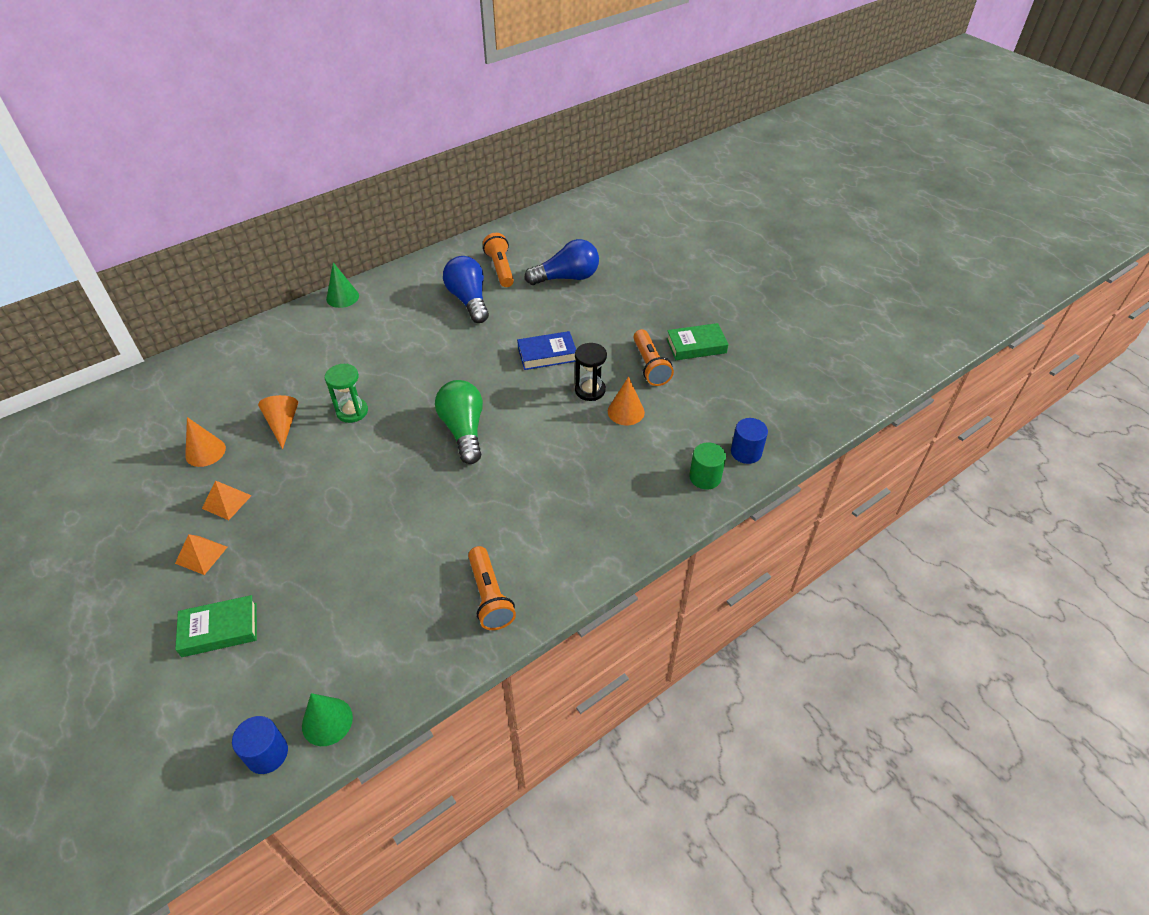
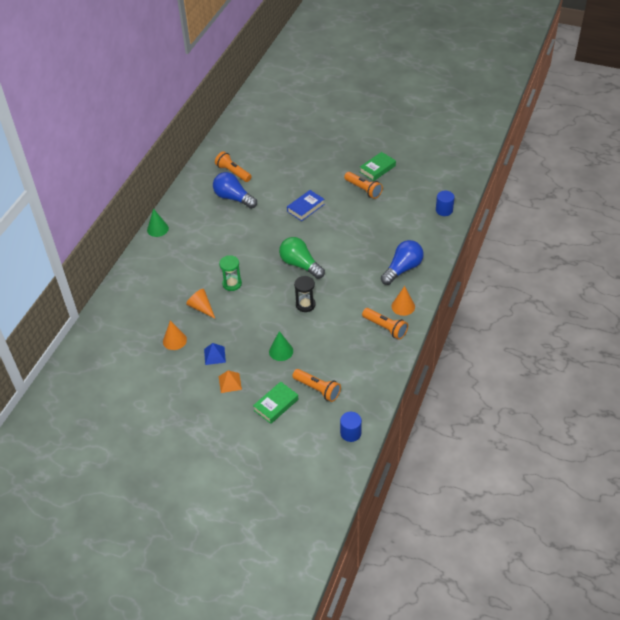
camera: 30 degrees left, 0 degrees up
(226, 501) = (214, 355): orange pyramid -> blue pyramid
(298, 641) = (317, 389): none -> orange flashlight
(327, 721) = (363, 409): green cone -> green cone (281, 351)
(567, 277) = (276, 161): blue light bulb -> blue light bulb (402, 269)
(590, 390) = (345, 215): black hourglass -> black hourglass (305, 305)
(626, 411) = (372, 218): orange cone -> orange cone (403, 306)
(705, 477) = (435, 230): green cylinder -> none

